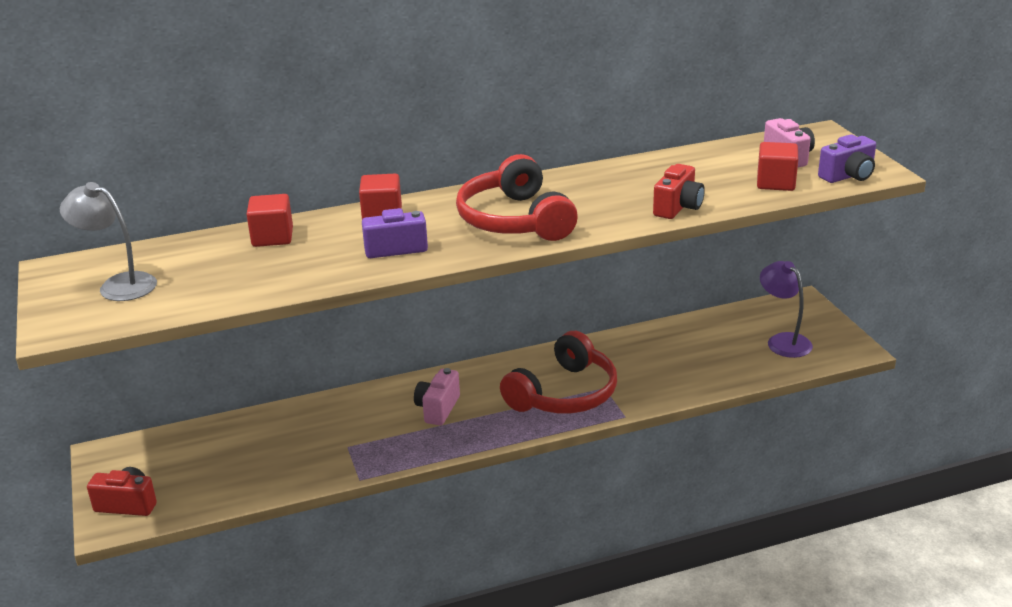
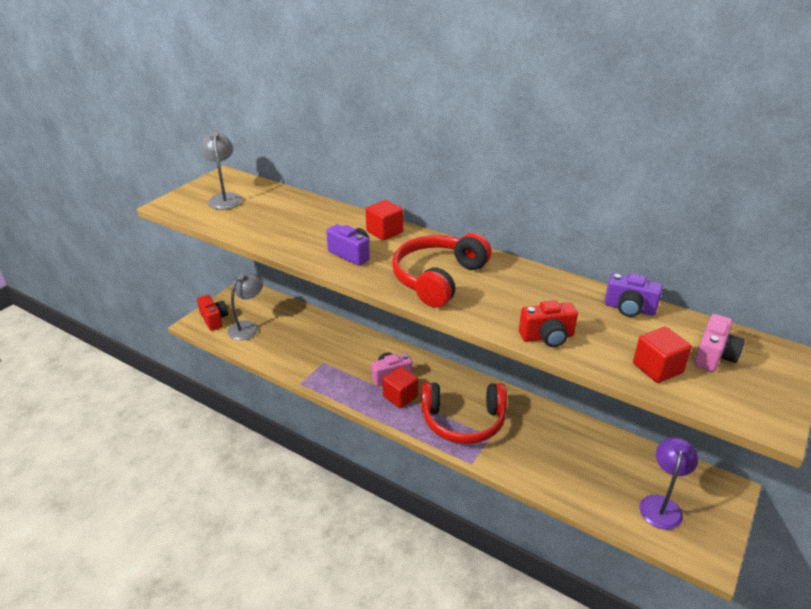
camera: 50 degrees right, 5 degrees up
(190, 480) = (248, 327): none -> grey lamp
(272, 237) = (319, 212): red cube -> red cube (400, 396)
(848, 176) = (732, 404): purple camera -> purple camera (629, 308)

